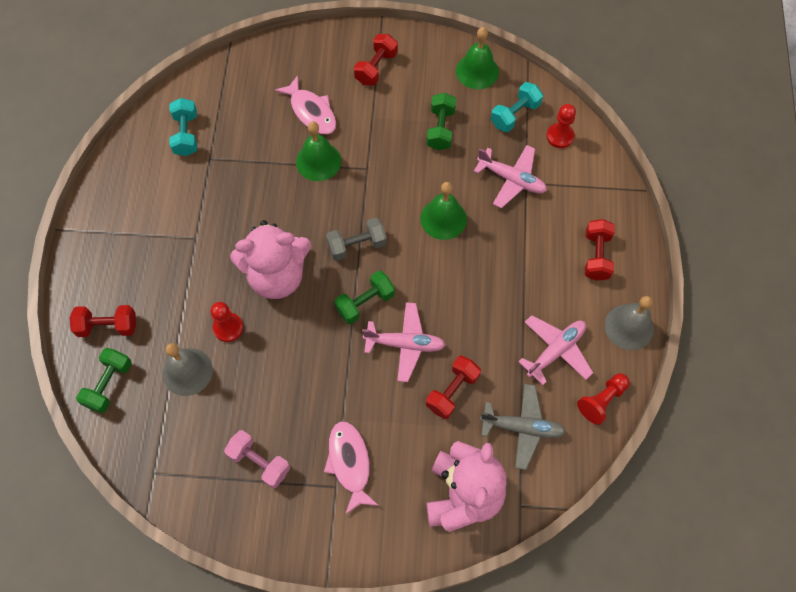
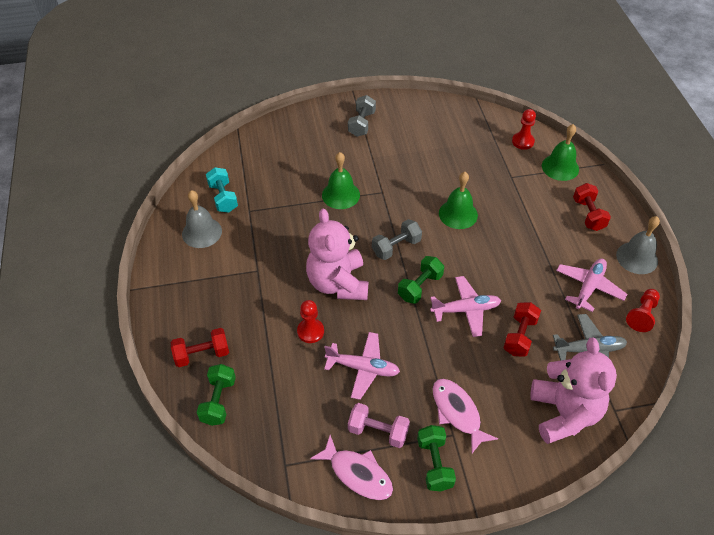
camera: 15 degrees left, 15 degrees down
(187, 371) = (287, 374): grey bell -> grey bell (202, 232)
(277, 276) = (338, 283): pink teddy bear -> pink teddy bear turned 105 degrees clockwise
(311, 112) = (321, 162): pink fish -> pink fish (357, 474)
(376, 68) = (361, 124): red dumbbell -> grey dumbbell
(440, 129) = (429, 154): green dumbbell -> green dumbbell (434, 464)
(477, 71) = (441, 112): green bell -> green bell (560, 167)
(511, 179) = (499, 177): pink plane -> pink plane (363, 368)
(515, 115) = (482, 134): turquoise dumbbell -> none

